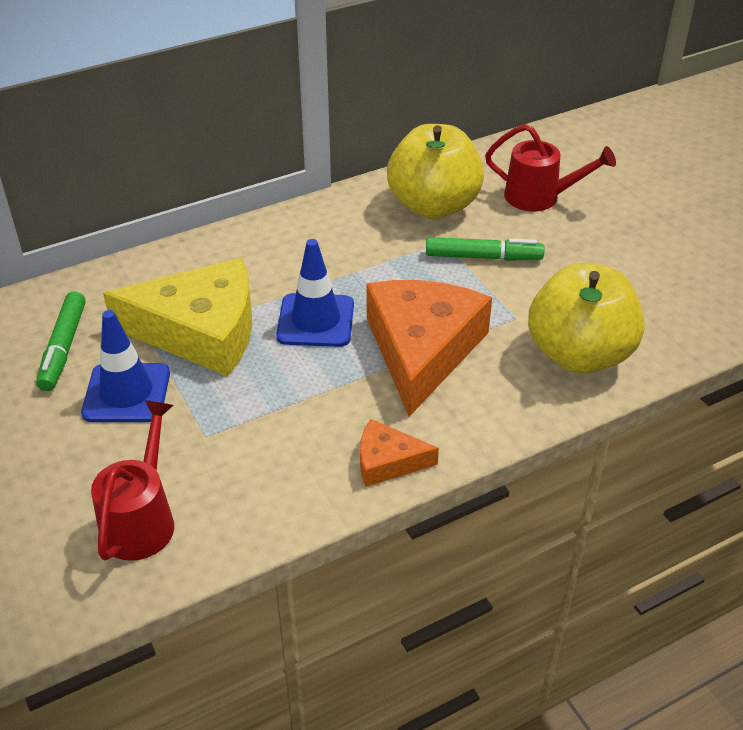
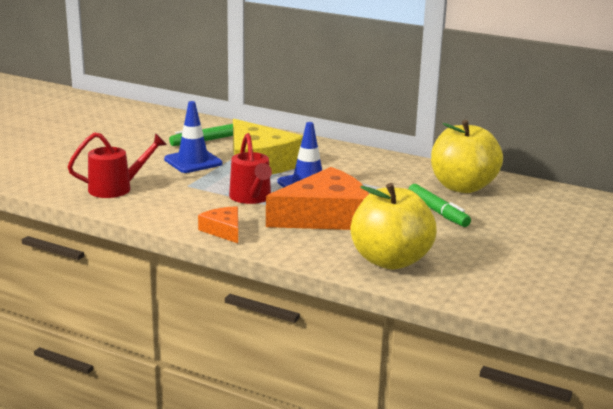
camera: 55 degrees right, 20 degrees down
(540, 197) = (531, 214): red watering can -> red watering can (252, 198)

